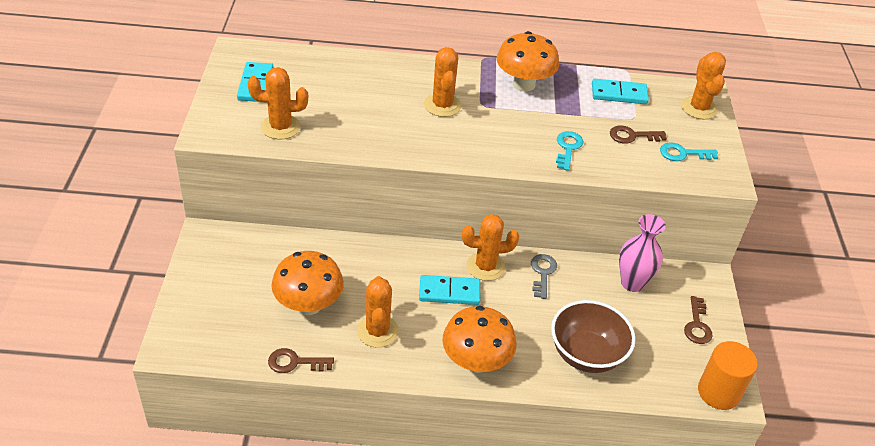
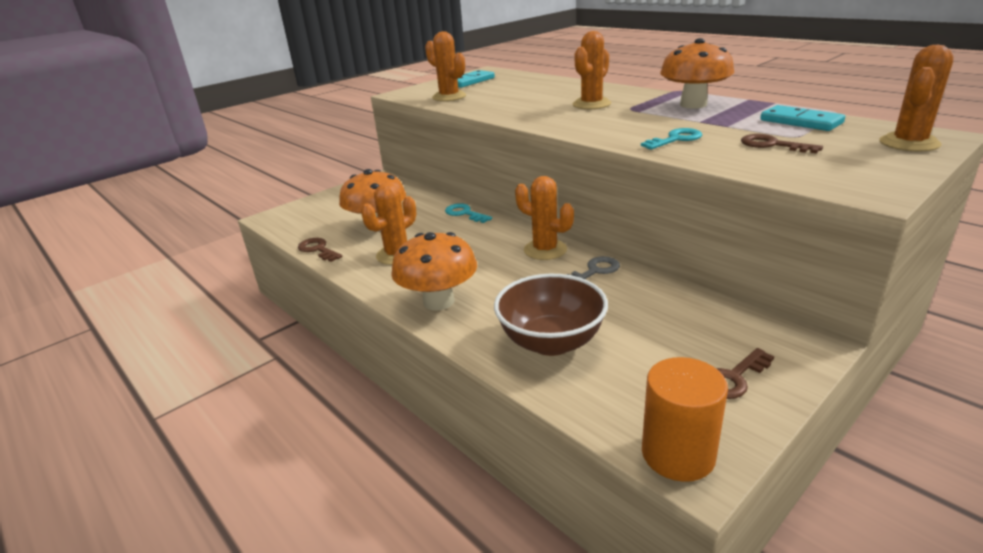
camera: 50 degrees right, 15 degrees down
(449, 292) = (488, 254): turquoise domino -> none
(632, 283) = (689, 312): pink vase -> none
(683, 154) = (828, 165): turquoise key -> turquoise key (465, 213)

